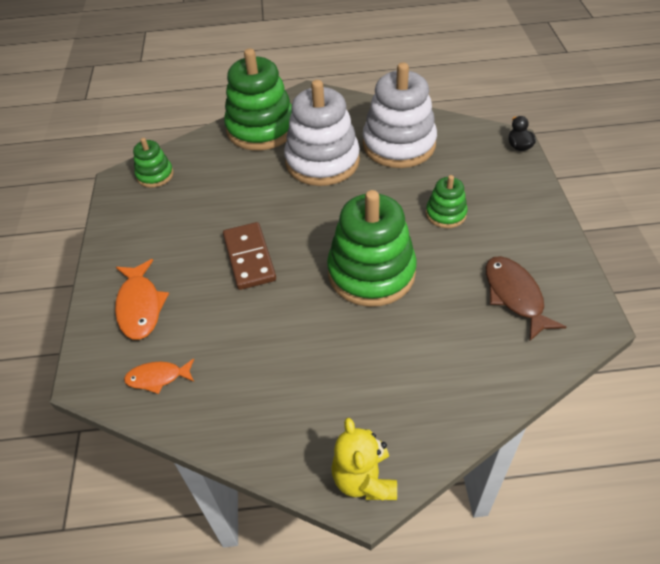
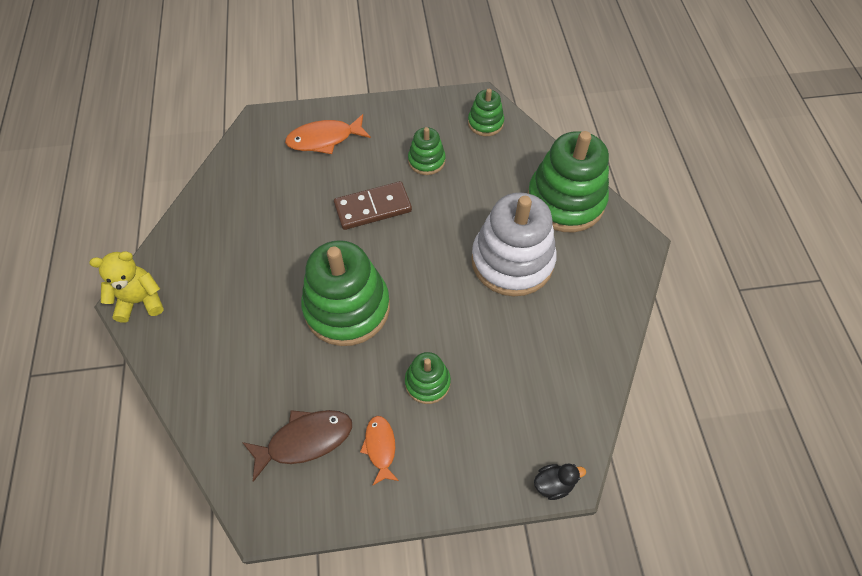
camera: 85 degrees right, 10 degrees up
(157, 378) = (253, 161): orange fish -> orange fish (380, 447)
(194, 218) = (426, 161): none -> green stacking toy
(399, 145) = (547, 339): white stacking toy -> none

